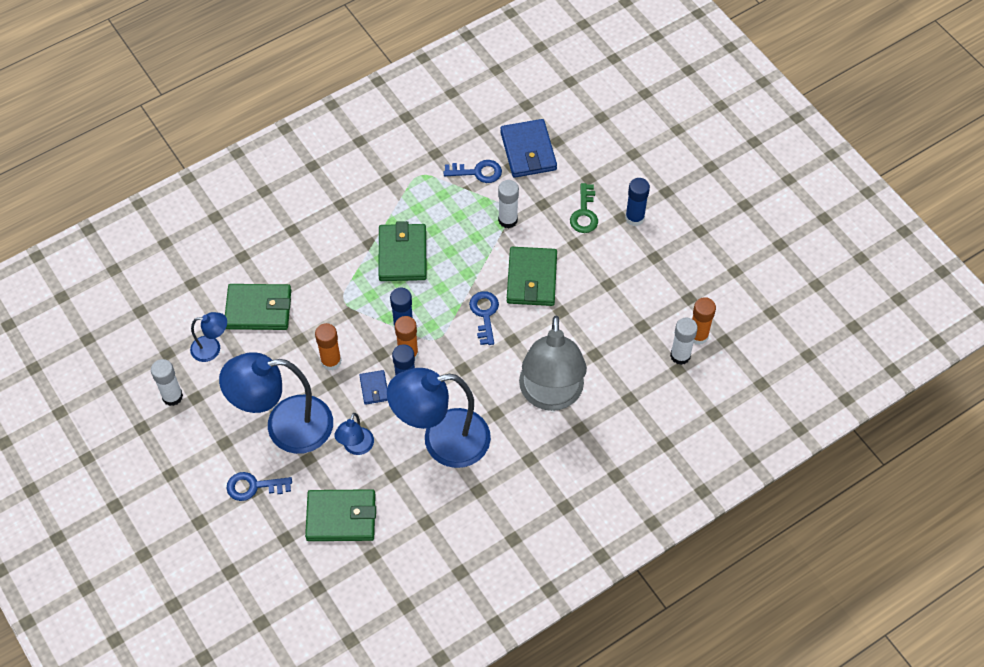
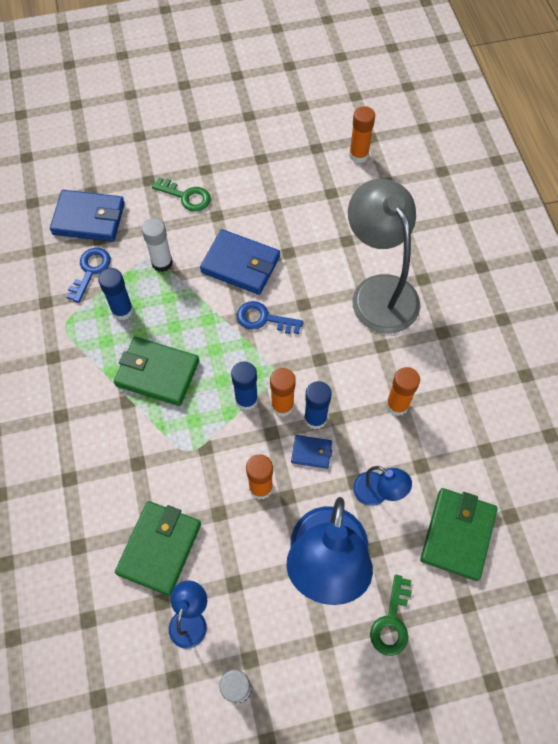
camera: 70 degrees left, 5 degrees up
(253, 487) = (392, 622): blue key -> green key
(442, 441) = (397, 405): blue lamp -> orange glue stick
(532, 279) = (240, 264): green wallet -> blue wallet
(551, 395) = (379, 291): grey lamp -> grey lamp turned 135 degrees counterclockwise
(634, 218) = (211, 159): blue glue stick -> blue glue stick (122, 310)
(680, 355) = (374, 175): white glue stick -> none

